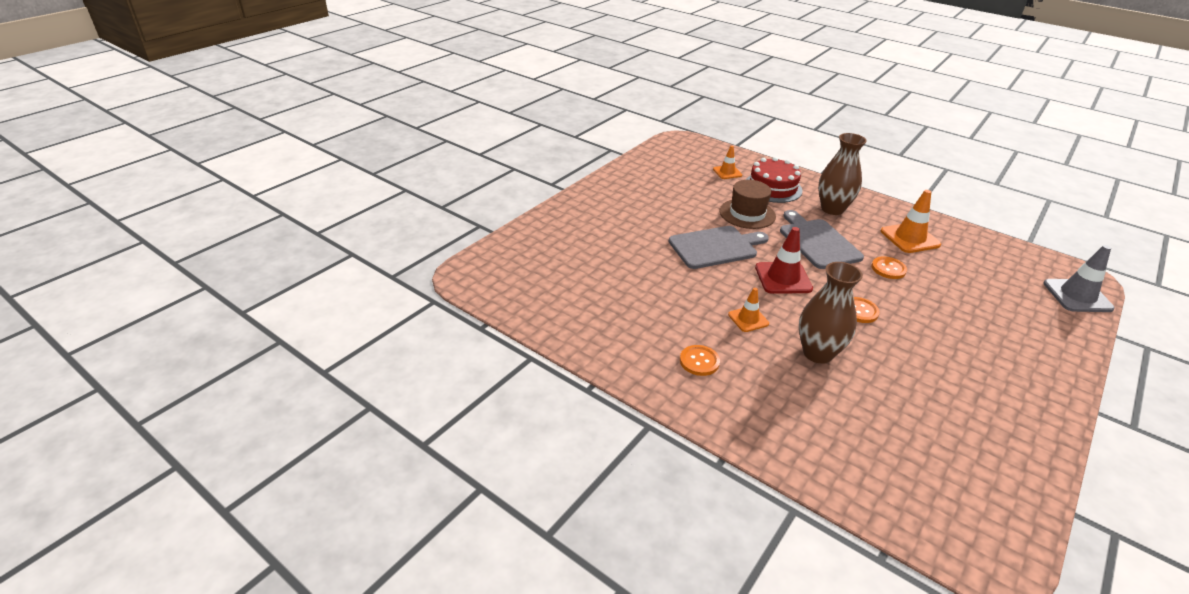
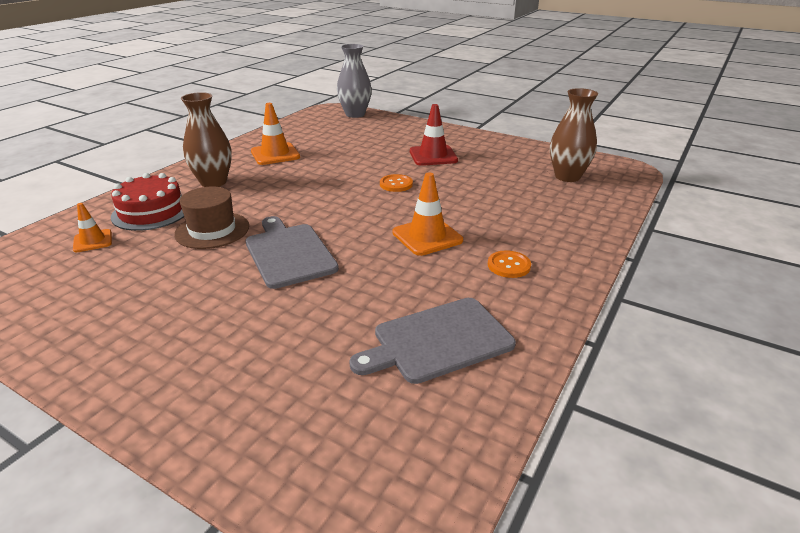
camera: 95 degrees left, 5 degrees down
(748, 319) = (427, 236): orange traffic cone -> orange traffic cone, size x1.65
(783, 278) = (350, 215): red traffic cone -> red traffic cone (433, 156)
(817, 242) = (280, 194): grey cutting board -> grey cutting board (438, 341)
(817, 353) = (464, 206): brown vase -> brown vase (567, 177)
(888, 269) = (327, 167): orange button -> none
(1077, 296) = (355, 114): grey traffic cone -> grey vase

